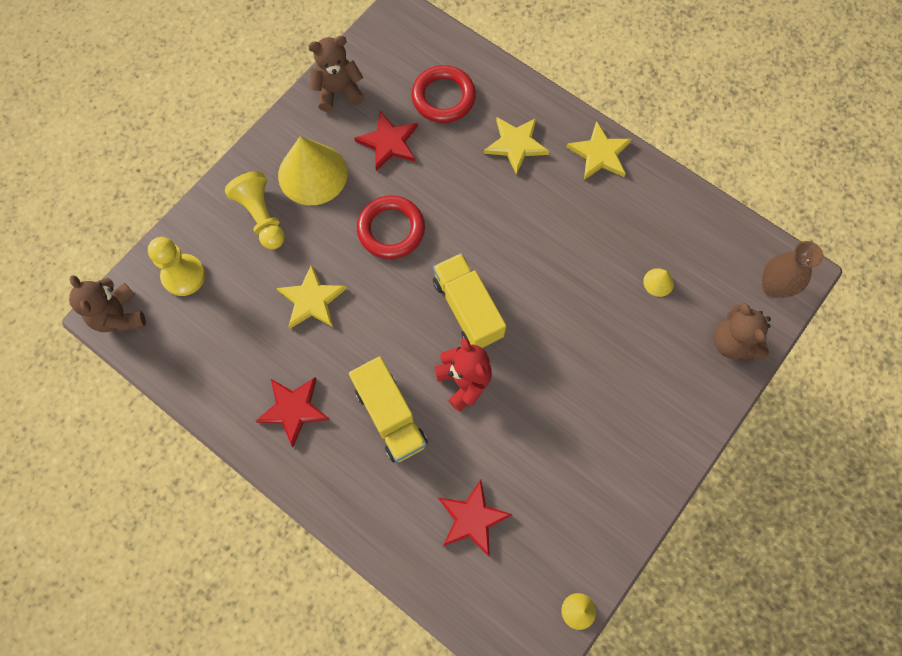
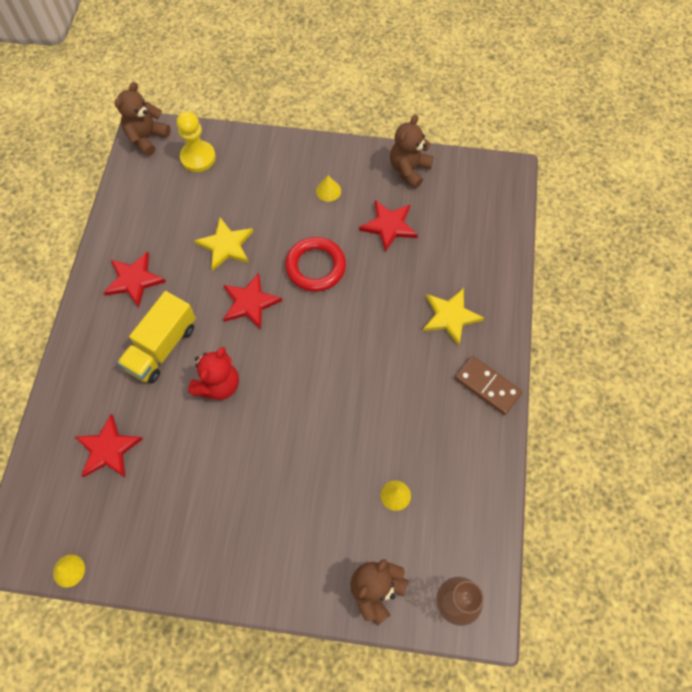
camera: 60 degrees right, 5 degrees down
(261, 216) = (273, 178): yellow pawn -> none
(312, 174) = (328, 191): yellow cone -> yellow cone, size x0.42
(338, 91) = (409, 170): brown teddy bear -> brown teddy bear turned 105 degrees counterclockwise
(392, 309) = (250, 303): none -> red star
(443, 97) = (456, 242): red ring -> none
(467, 309) = (281, 356): yellow truck -> none
(600, 154) = (487, 386): yellow star -> brown domino

